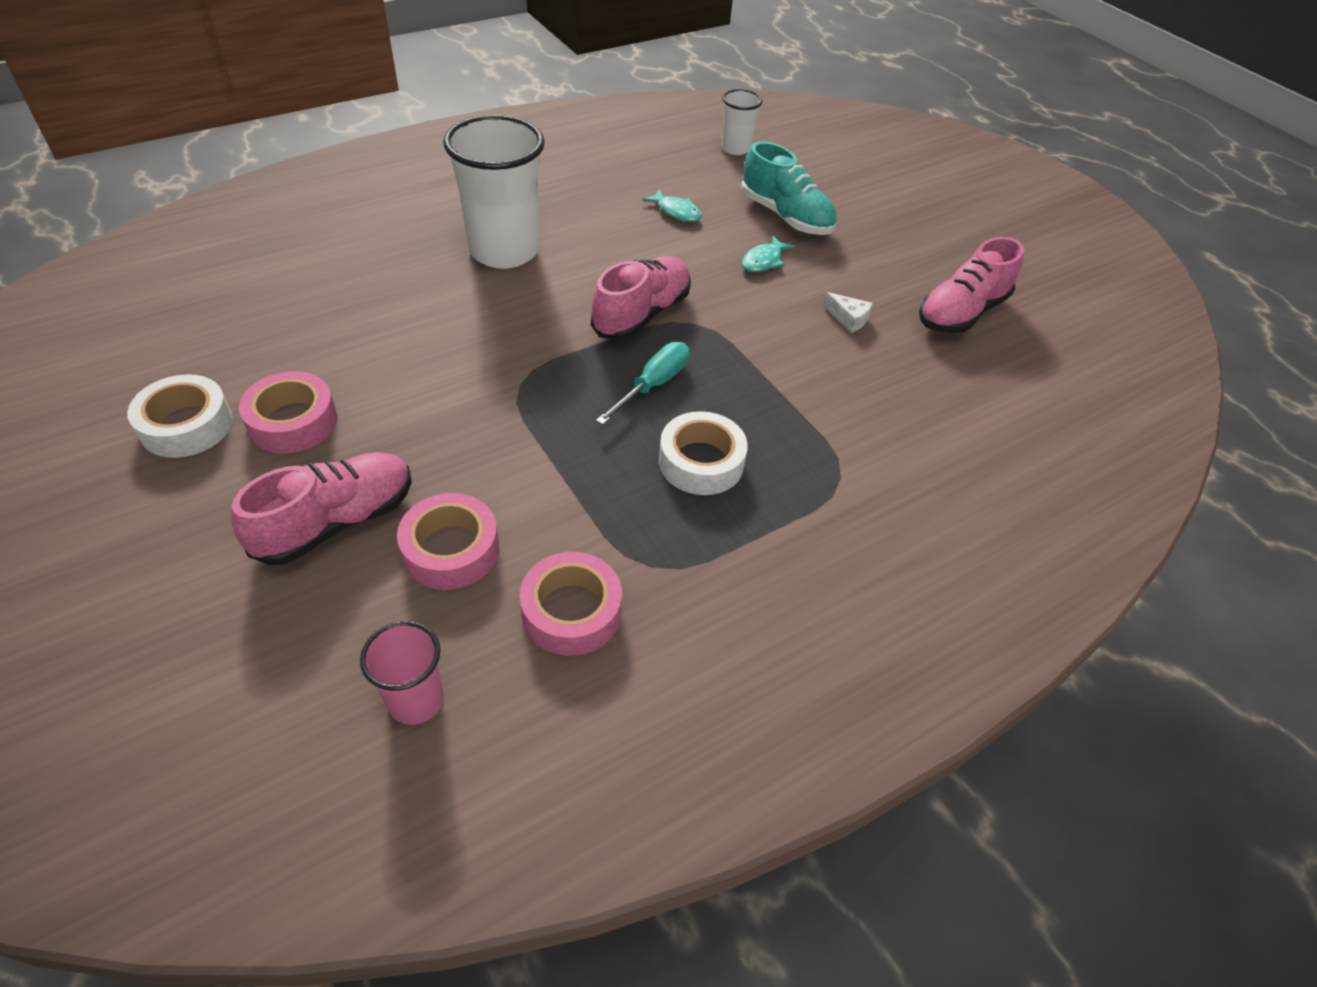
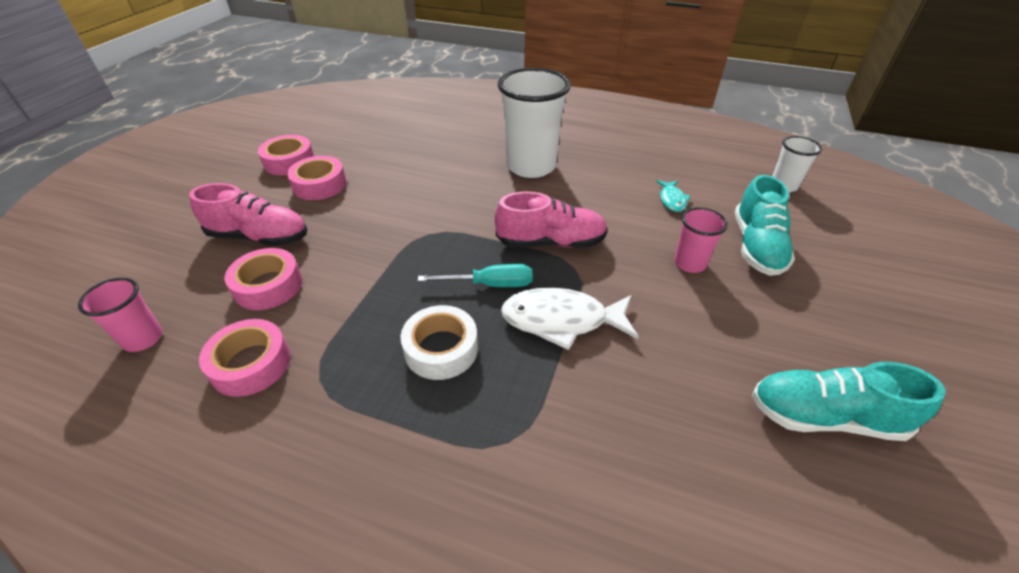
camera: 55 degrees right, 5 degrees down
(186, 425) = (289, 162): white tape -> pink tape
(747, 370) = (561, 320): none -> white fish
(764, 261) = (689, 263): turquoise fish -> pink cup
(848, 319) = (698, 344): white cheese -> none
(961, 313) = (824, 417): pink shoe -> turquoise shoe

